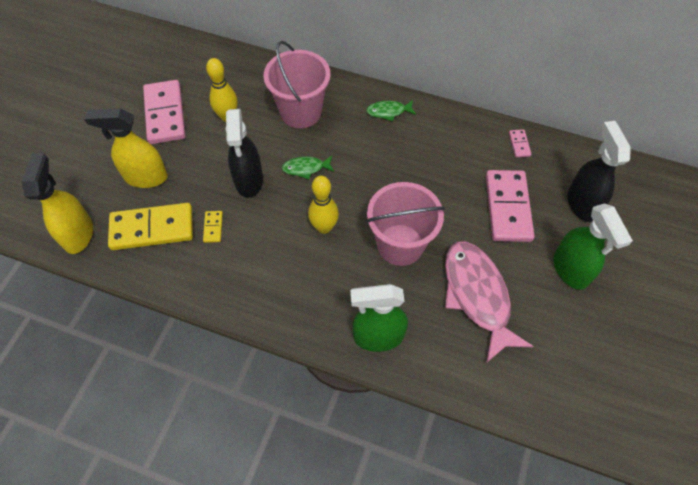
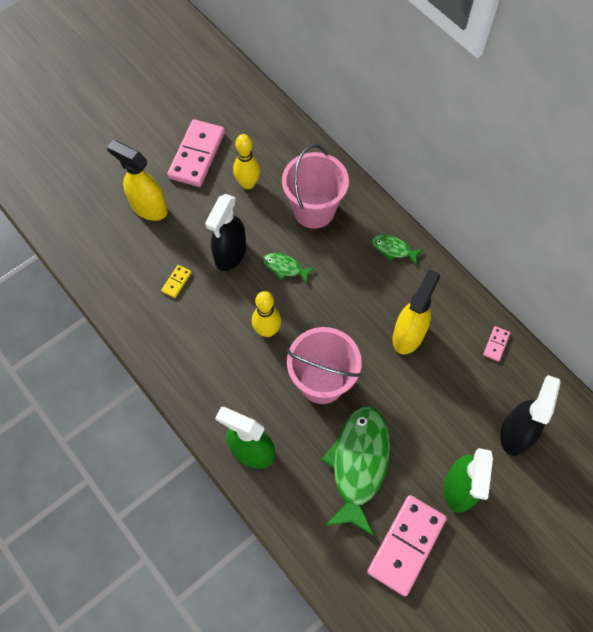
camera: 30 degrees right, 5 degrees up
(78, 234) = (70, 232): yellow spray bottle -> yellow spray bottle (408, 335)
(152, 229) = (128, 257): yellow domino -> none
(477, 295) = (358, 464): pink fish -> green fish
(507, 207) = (441, 399): pink domino -> pink domino (406, 545)

